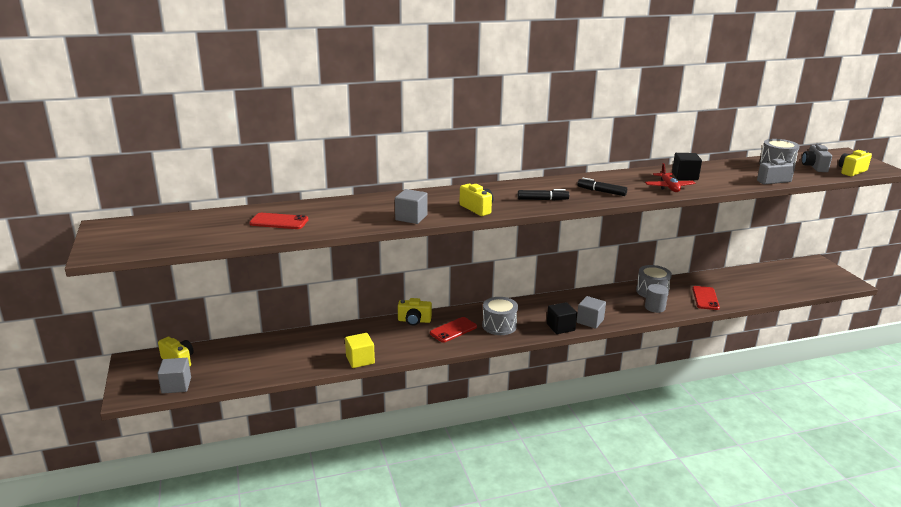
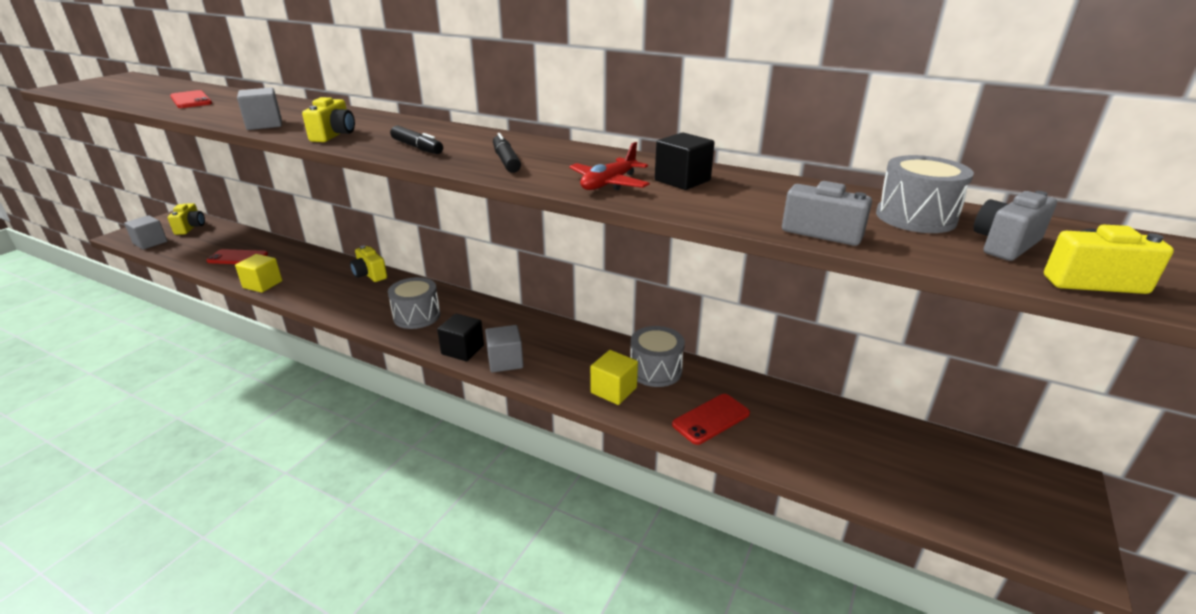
camera: 45 degrees right, 5 degrees up
(453, 330) = (375, 298): red phone -> red phone (237, 258)
(655, 307) = (613, 390): grey cylinder -> yellow cube

